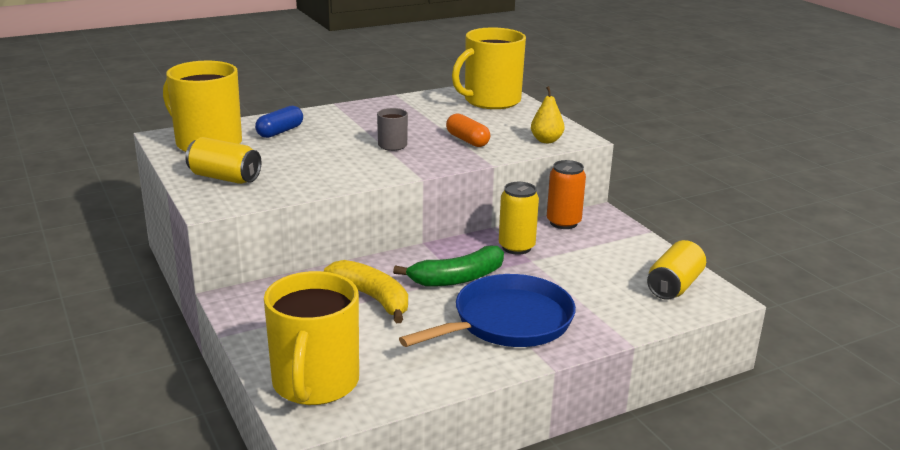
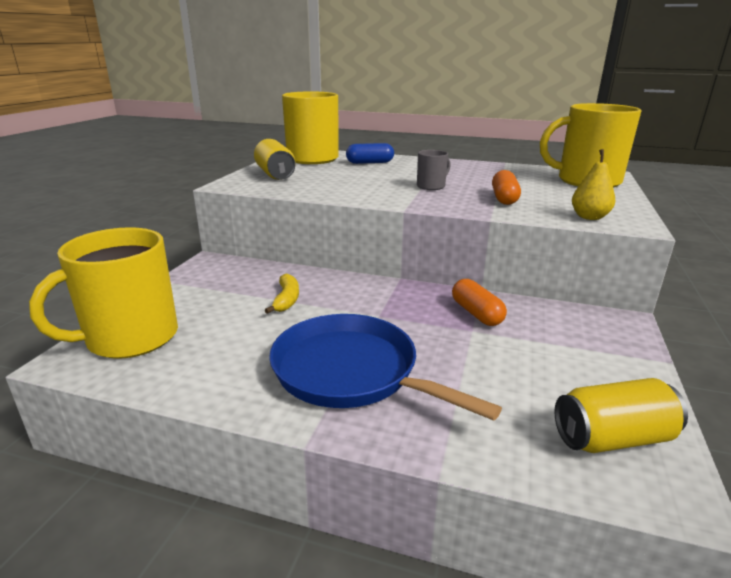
camera: 45 degrees right, 0 degrees up
(373, 298) = (286, 299): yellow banana -> yellow banana, size x0.61
(457, 278) = (376, 315): green banana -> none
(508, 321) = (351, 372): blue pan -> blue pan turned 150 degrees counterclockwise
(516, 247) = (476, 313): yellow can -> orange capsule
(563, 223) = (564, 312): orange can -> none

